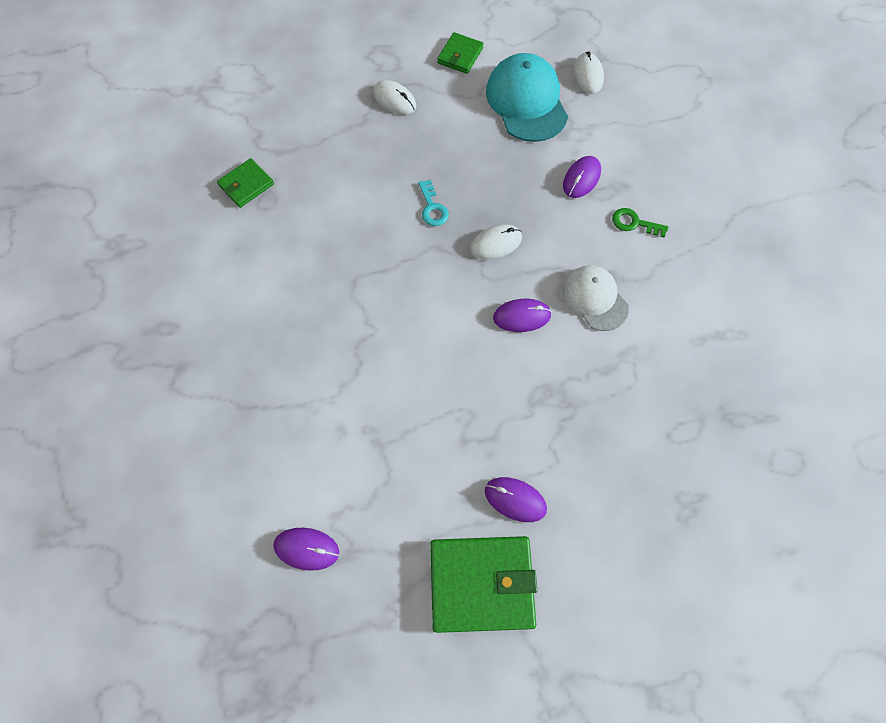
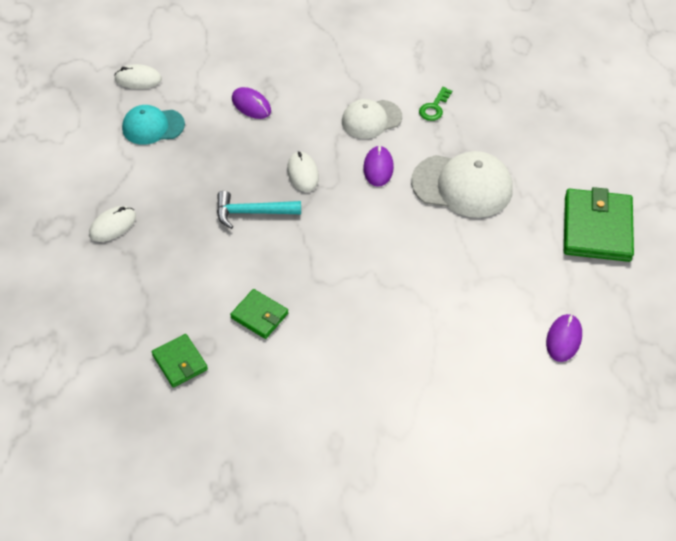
camera: 80 degrees left, 15 degrees down
(432, 208) = (252, 212): turquoise key -> turquoise hammer
(460, 55) = (76, 166): green wallet -> green wallet (259, 315)
(515, 411) = (462, 186): none -> white cap
(515, 499) = (534, 198): purple mouse -> none
(526, 102) = (153, 126): turquoise cap -> turquoise cap, size x0.64
(634, 223) = (306, 81): green key -> green key (434, 107)

